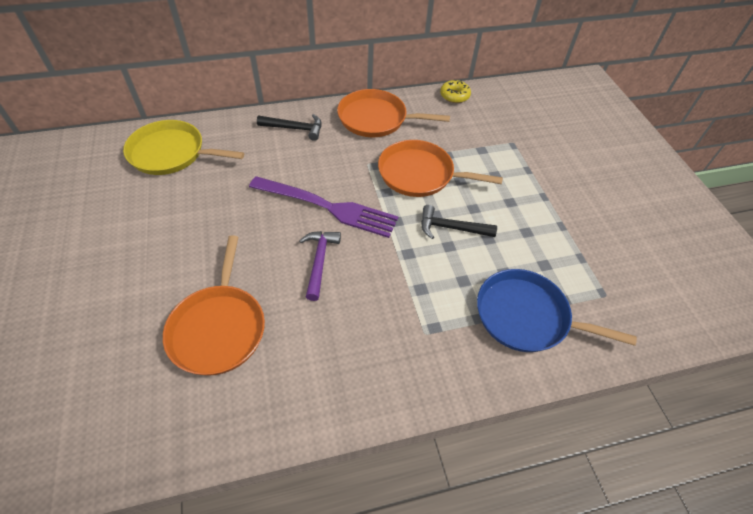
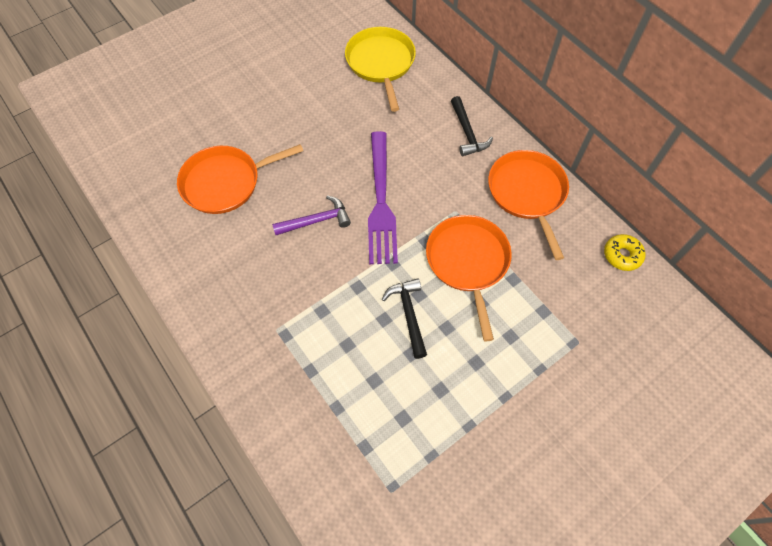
camera: 70 degrees right, 10 degrees up
(527, 316) = (330, 414): blue pan -> none

